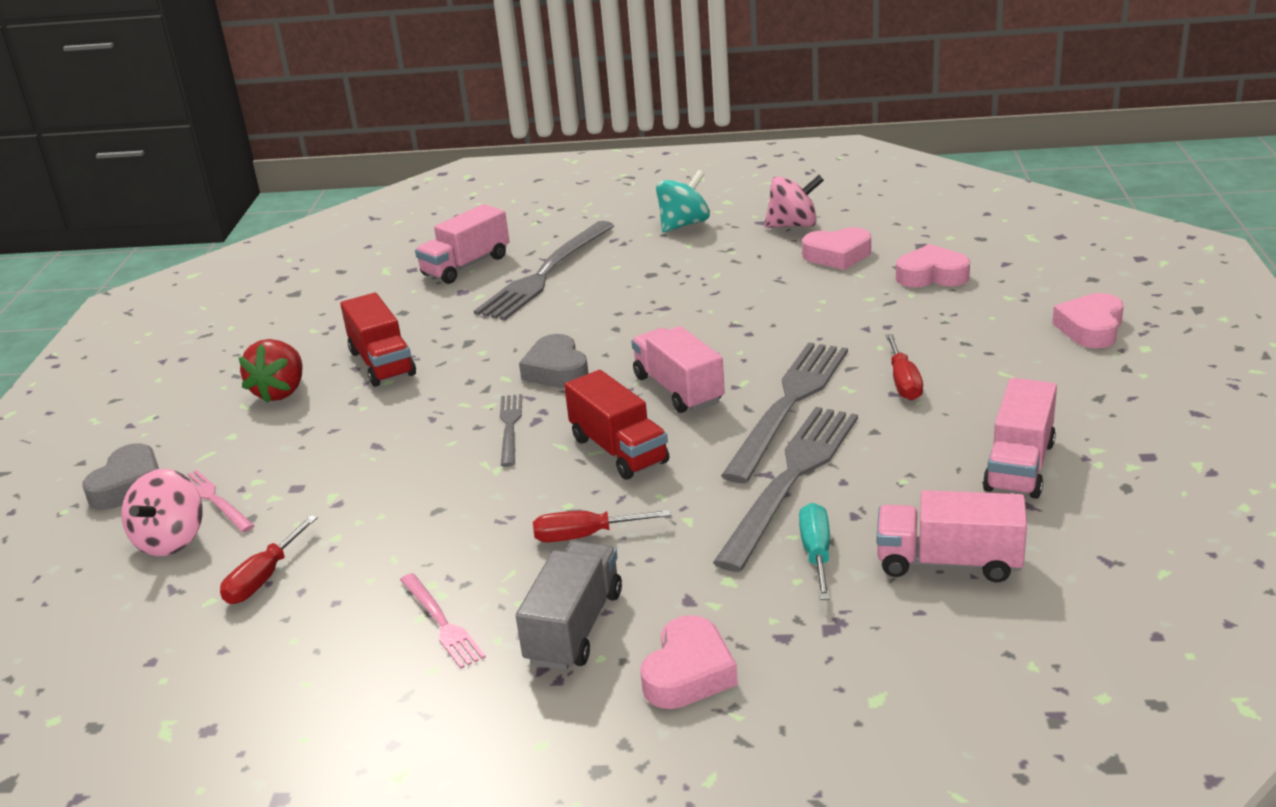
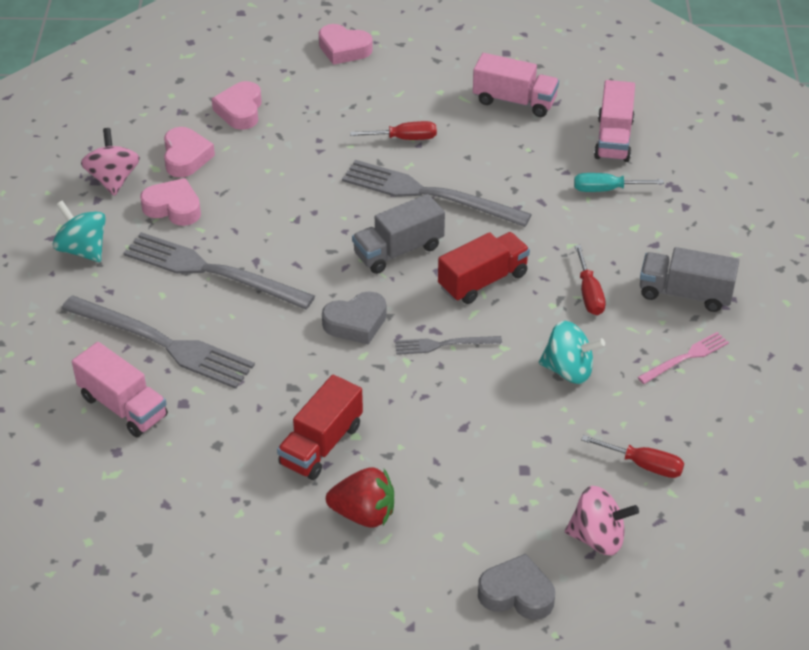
camera: 95 degrees left, 15 degrees up
(214, 500) = (541, 523): pink fork -> none
(382, 363) = (321, 445): red truck -> red truck turned 150 degrees clockwise
(444, 518) = (568, 370): none -> turquoise spinning top
(678, 389) = (398, 250): pink truck -> grey truck
(688, 673) = (720, 244): pink heart -> pink heart (173, 208)
(791, 479) = (525, 197): grey fork -> grey fork (212, 271)

